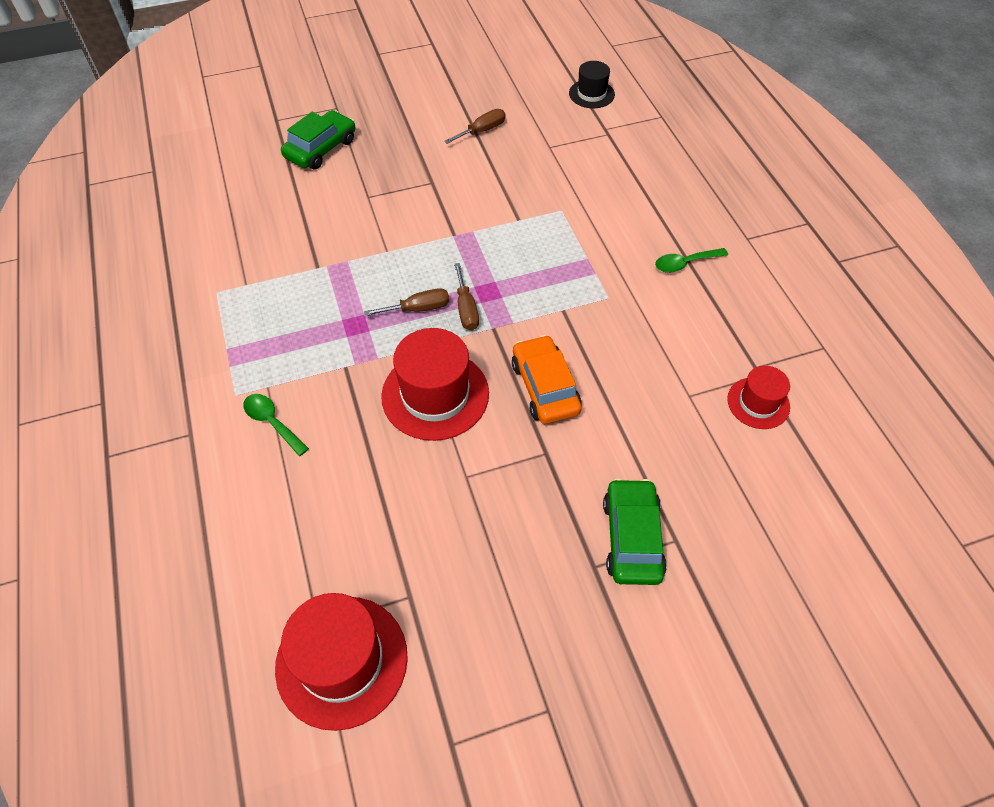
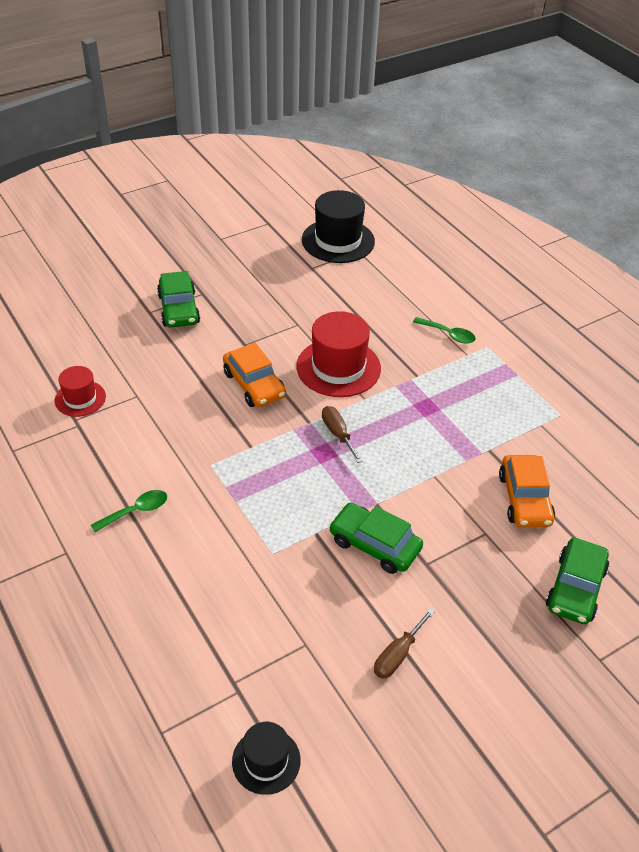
camera: 165 degrees right, 10 degrees down
(314, 217) = (524, 499): none -> orange car
(342, 661) = (338, 241): red hat -> black hat
(418, 309) = (380, 428): brown screwdriver -> none
(470, 202) = (374, 545): none -> green car

